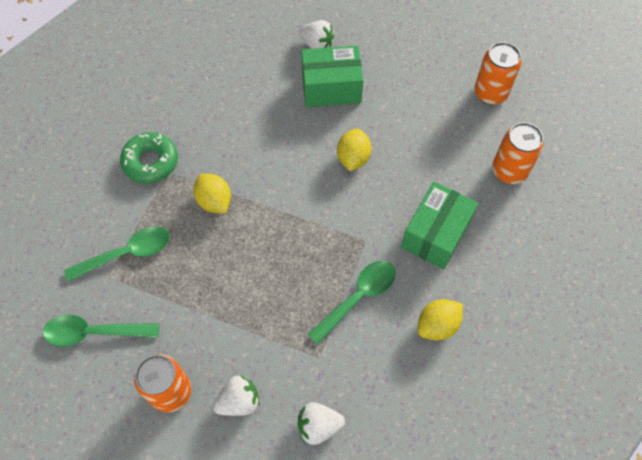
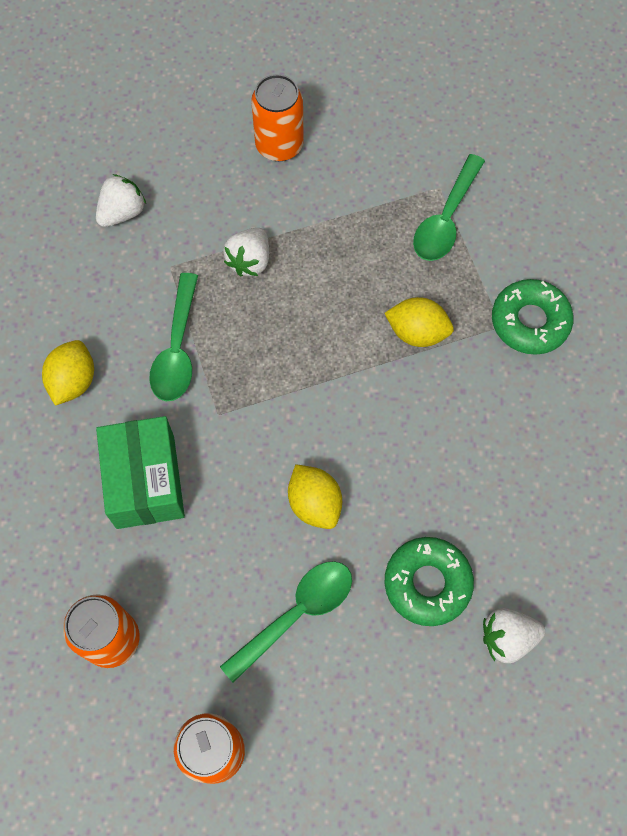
camera: 140 degrees right, 5 degrees up
(94, 332) = (396, 138): green spoon -> green spoon (296, 614)
(239, 401) = (211, 181): white strawberry -> white strawberry (250, 261)
(331, 88) = (427, 583): green box -> green donut

